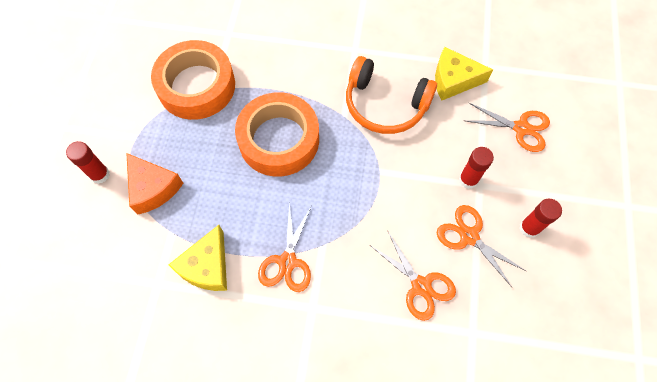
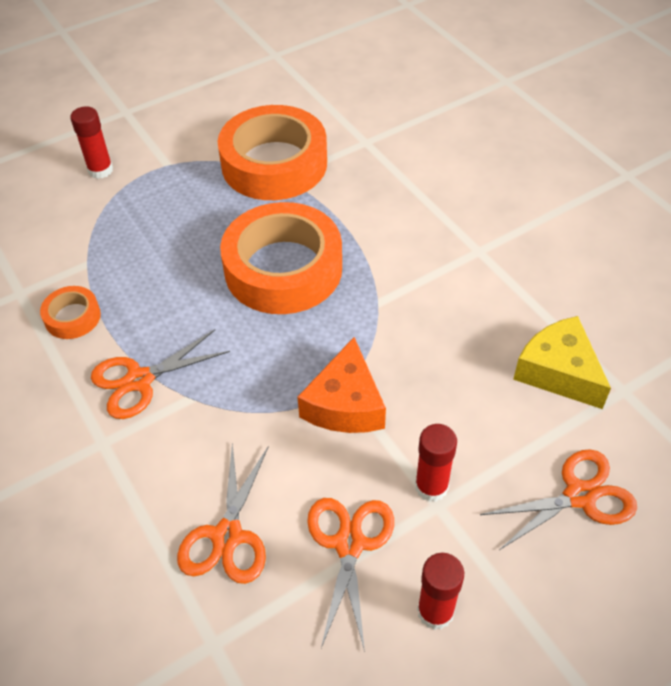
camera: 50 degrees right, 15 degrees down
(153, 188) = (123, 215): orange cheese -> orange cheese (345, 404)
(207, 266) = (72, 317): yellow cheese -> orange tape
(385, 105) = (438, 329): orange headphones -> none
(521, 128) = (579, 496): orange scissors -> orange scissors turned 90 degrees counterclockwise

